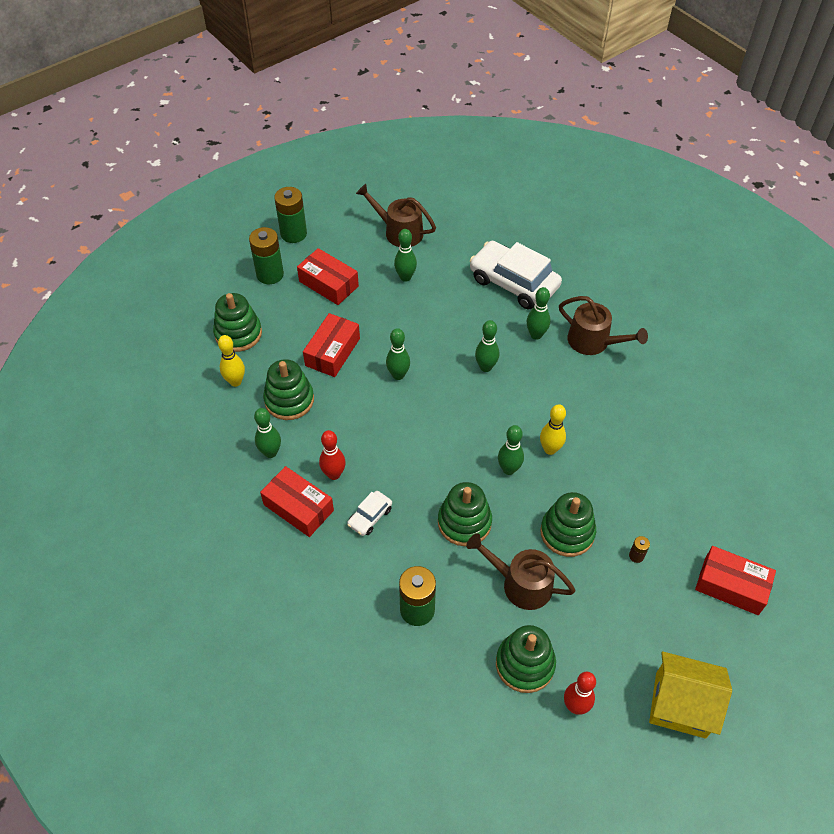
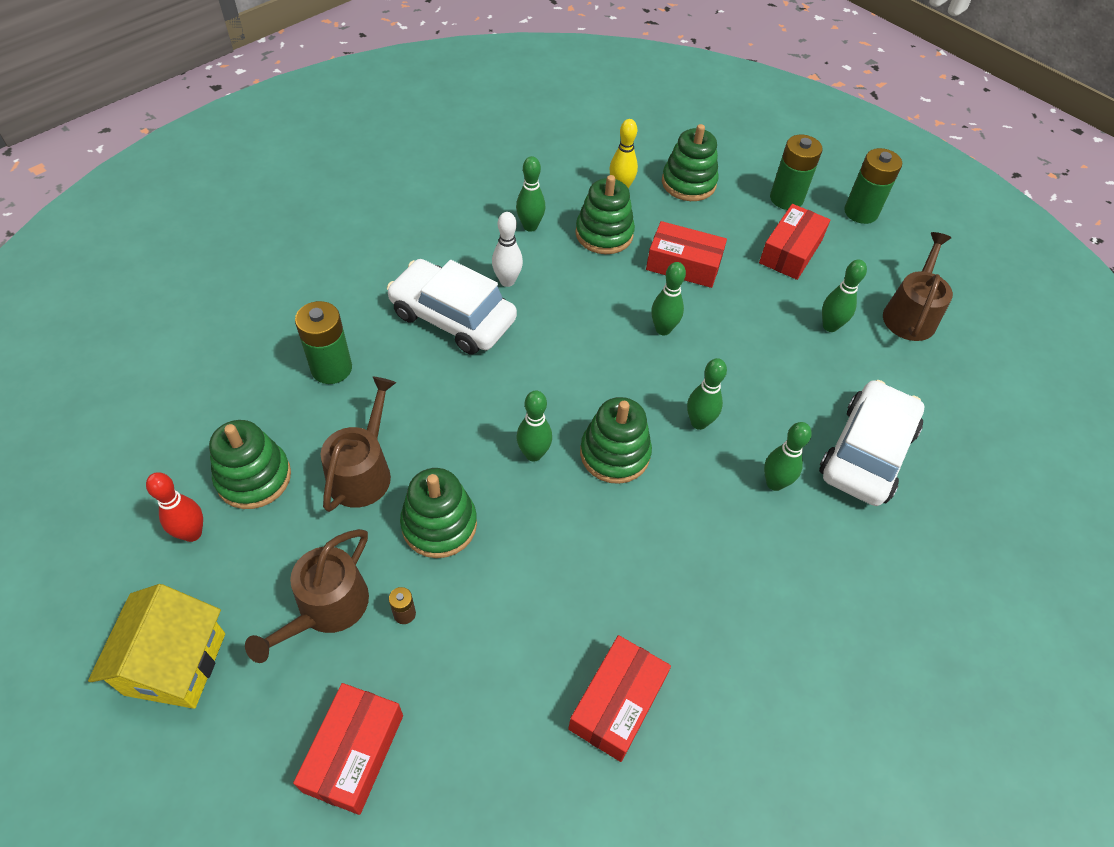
camera: 80 degrees right, 0 degrees up
(298, 507) = (461, 256): red box -> red box (617, 703)
(334, 474) = (507, 281): red bowling pin -> white bowling pin
(370, 517) = (452, 317): white car -> white car, size x2.16
(464, 522) = (449, 408): green stacking toy -> green stacking toy (614, 454)
(550, 449) = (572, 503): yellow bowling pin -> none
(593, 341) = (784, 562): brown watering can -> brown watering can (327, 608)

